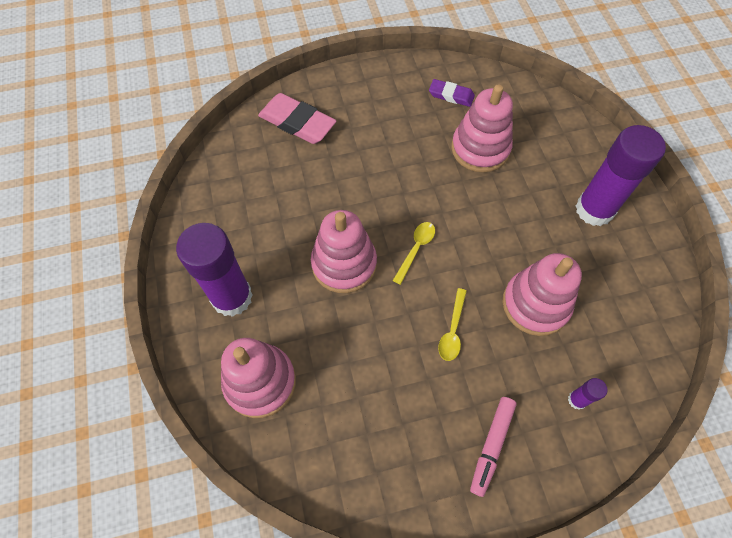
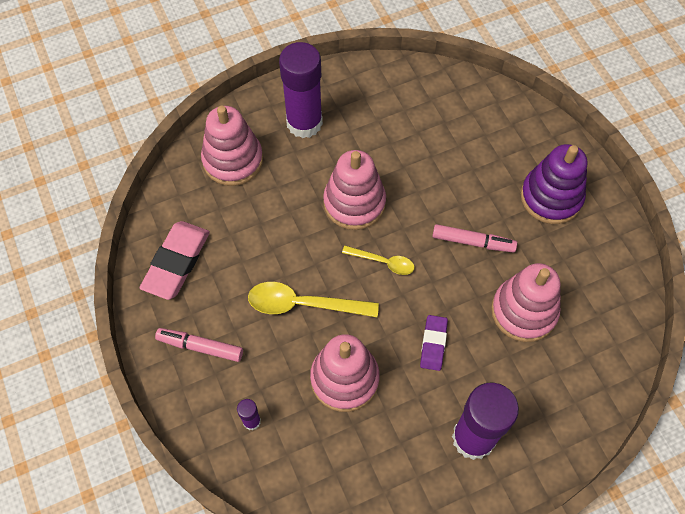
camera: 80 degrees right, 0 degrees up
(297, 122) = (506, 133): pink eraser -> pink eraser (176, 262)
(372, 105) = (551, 197): none -> purple stacking toy
(406, 172) = (473, 242): none -> pink marker
(451, 95) = (591, 274): purple eraser -> purple eraser (433, 344)
(452, 330) = (304, 304): yellow spoon -> yellow spoon, size x1.71

